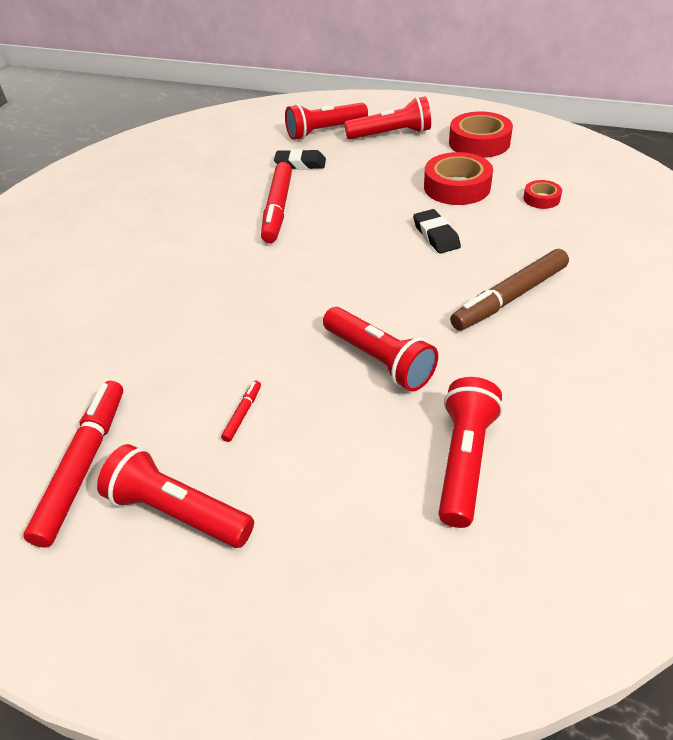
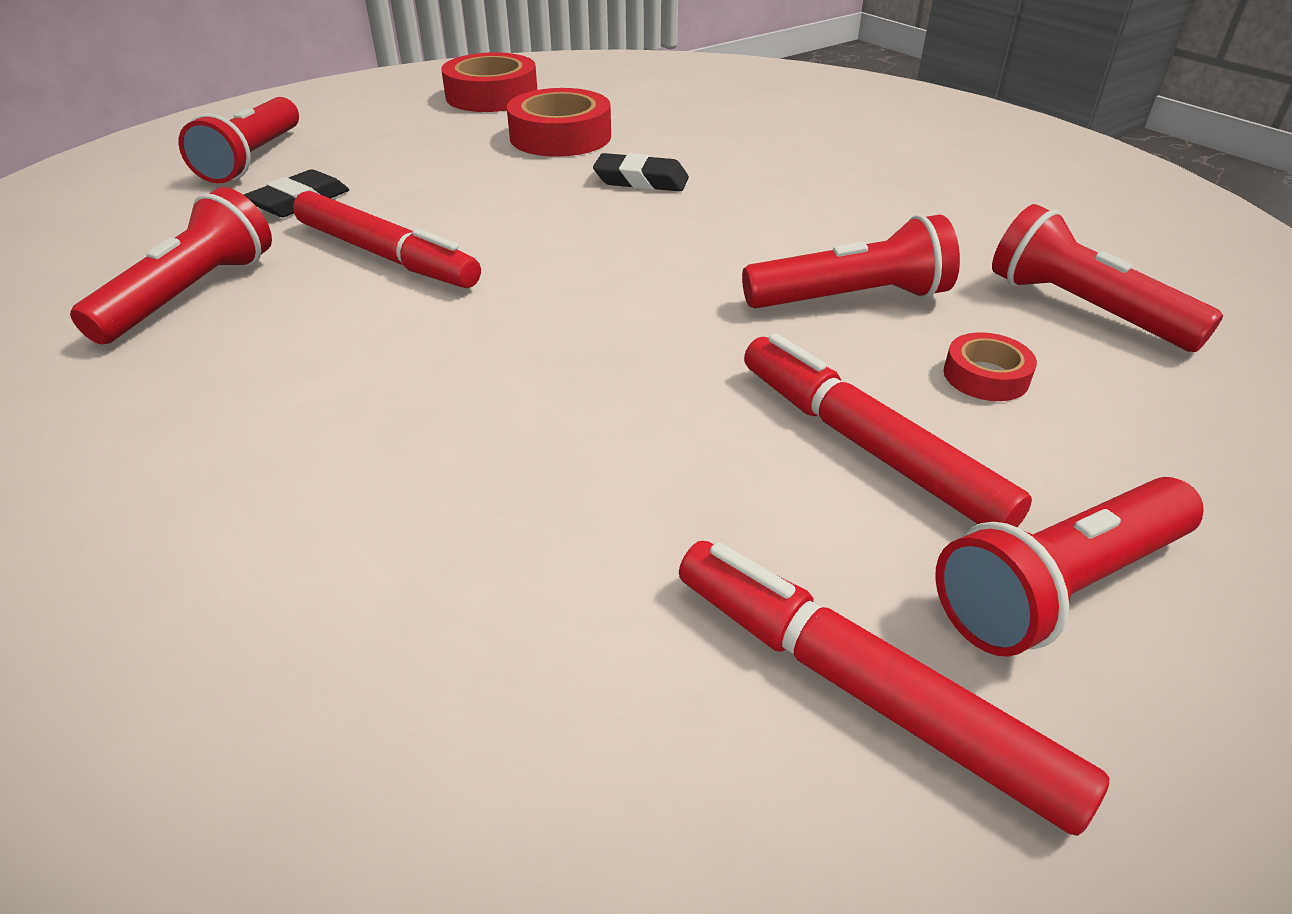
camera: 60 degrees left, 5 degrees down
(243, 414) = (867, 445): red marker -> red marker, size x2.34
(391, 134) = (363, 127): red flashlight -> red flashlight (191, 294)
(509, 298) = (819, 187): brown marker -> none
(541, 199) = (661, 110): red tape -> red tape (985, 376)

